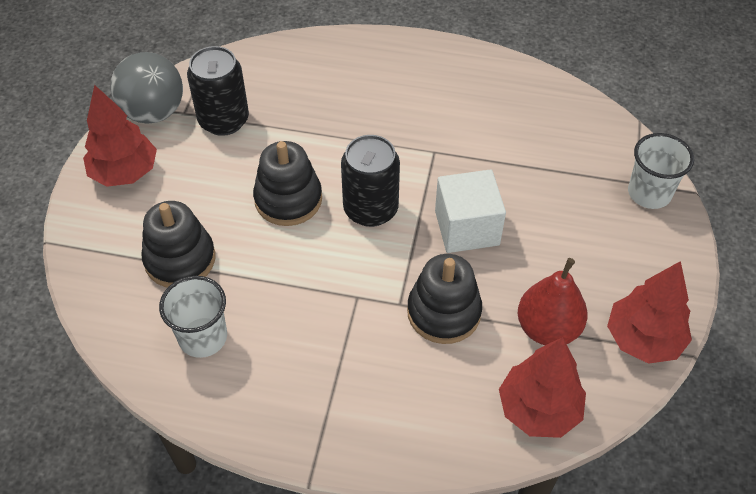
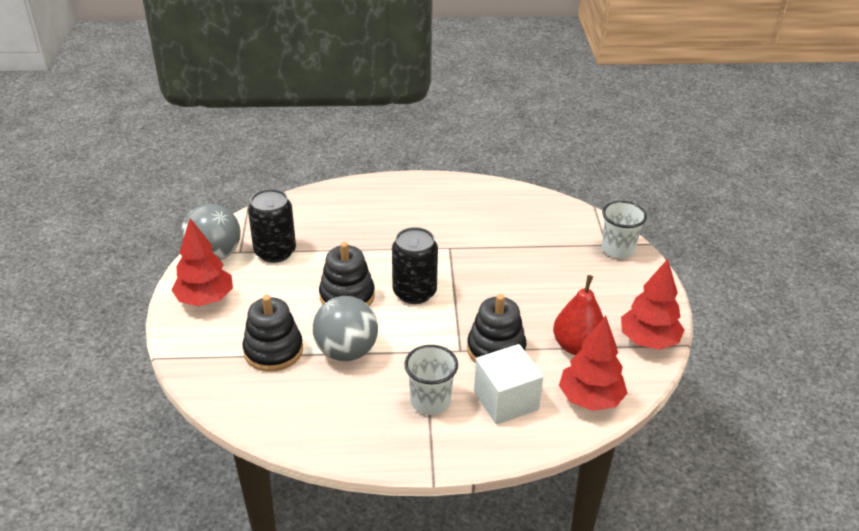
camera: 15 degrees left, 15 degrees down
(203, 337) = (312, 400): white cup -> white cup (430, 401)
(264, 277) = (346, 351): none -> grey ball
(467, 228) = (493, 292): white cube -> white cube (506, 400)

